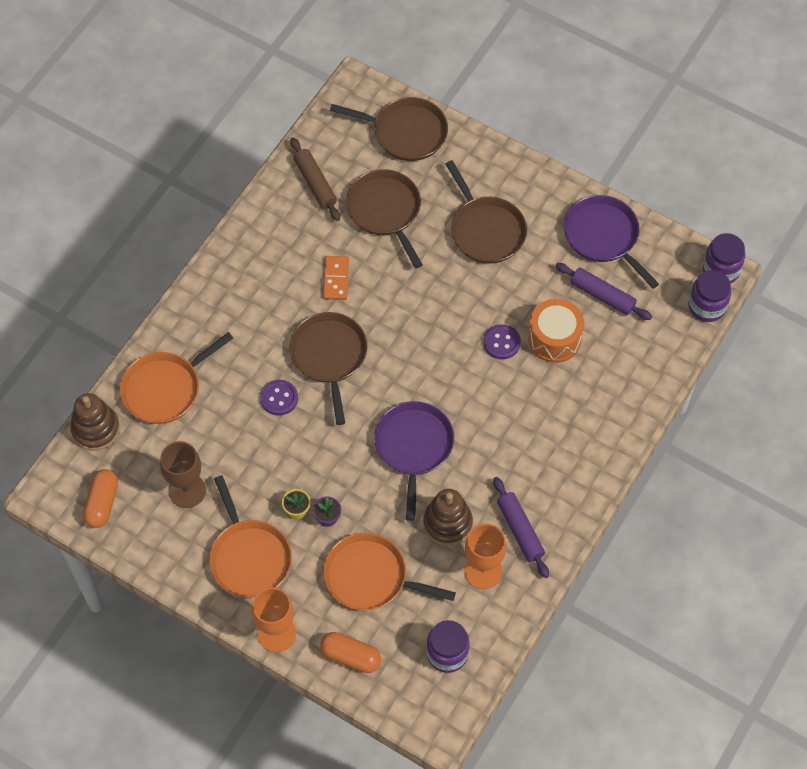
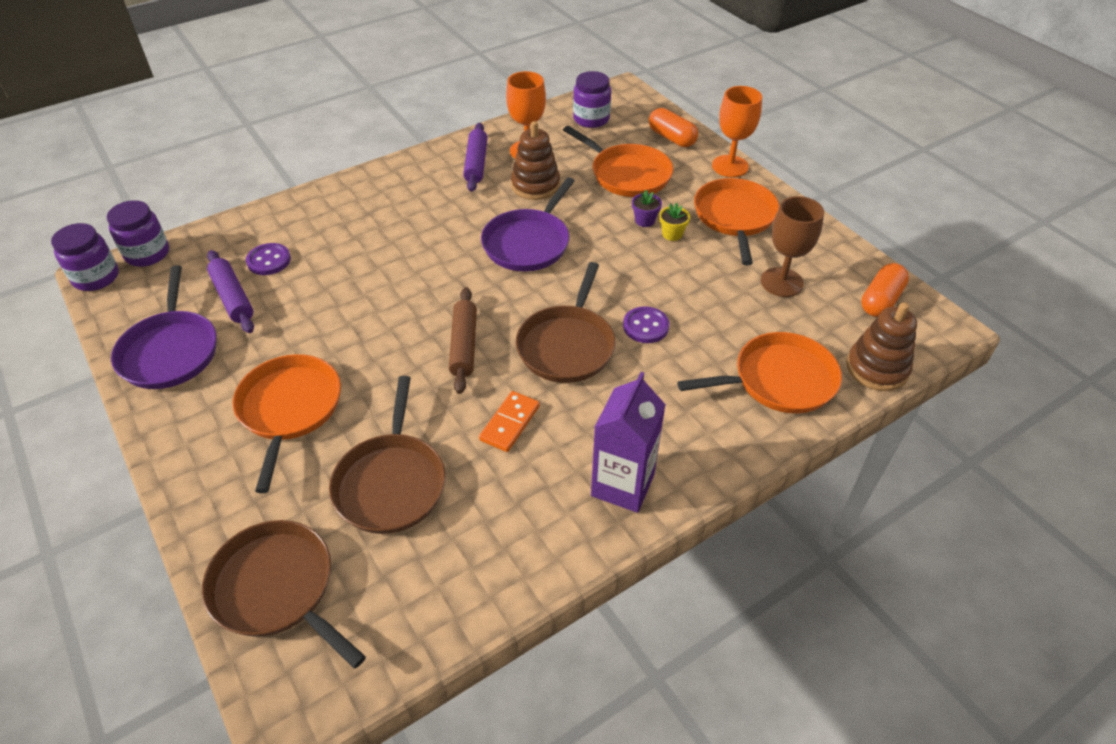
camera: 155 degrees left, 15 degrees down
(243, 266) = (622, 485): none -> purple carton
(315, 183) = (460, 564): brown rolling pin -> brown rolling pin (464, 345)
(486, 230) = (289, 409): brown pan -> orange pan
(502, 342) = (373, 294): purple button -> purple button (269, 260)
(554, 339) = (318, 279): orange drum -> none

